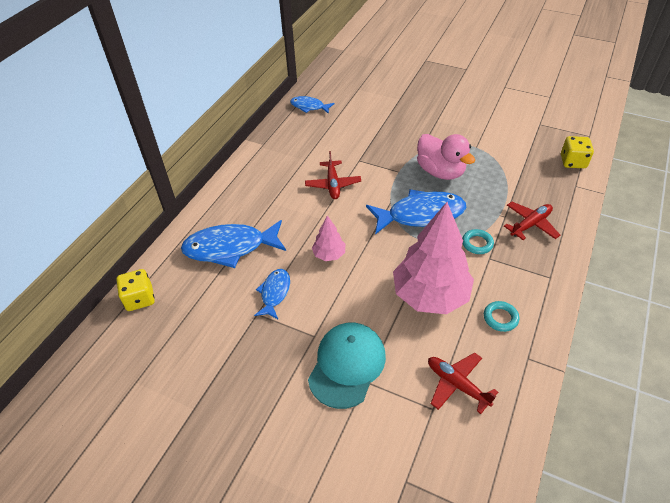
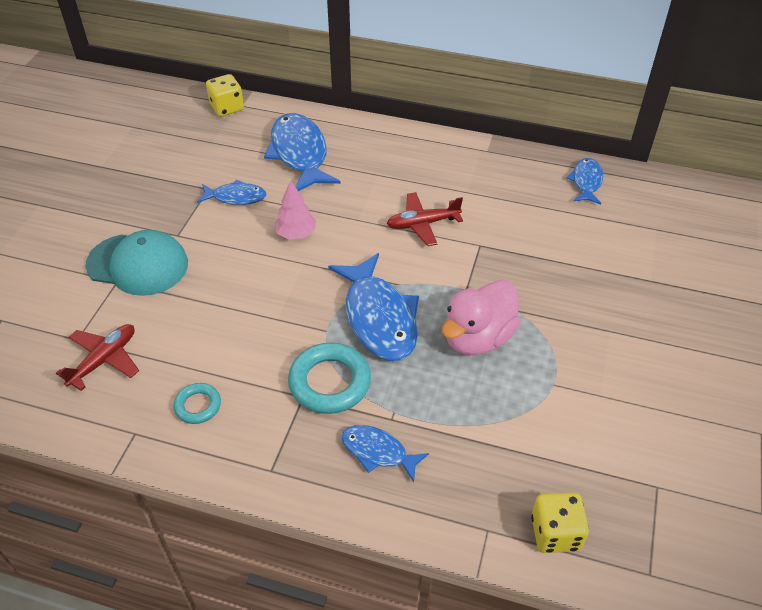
camera: 80 degrees right, 0 degrees up
(430, 295) = (234, 332): pink tree -> none
(477, 243) = (329, 382): turquoise ring -> turquoise ring, size x1.80
(530, 224) = (378, 452): red plane -> blue fish

